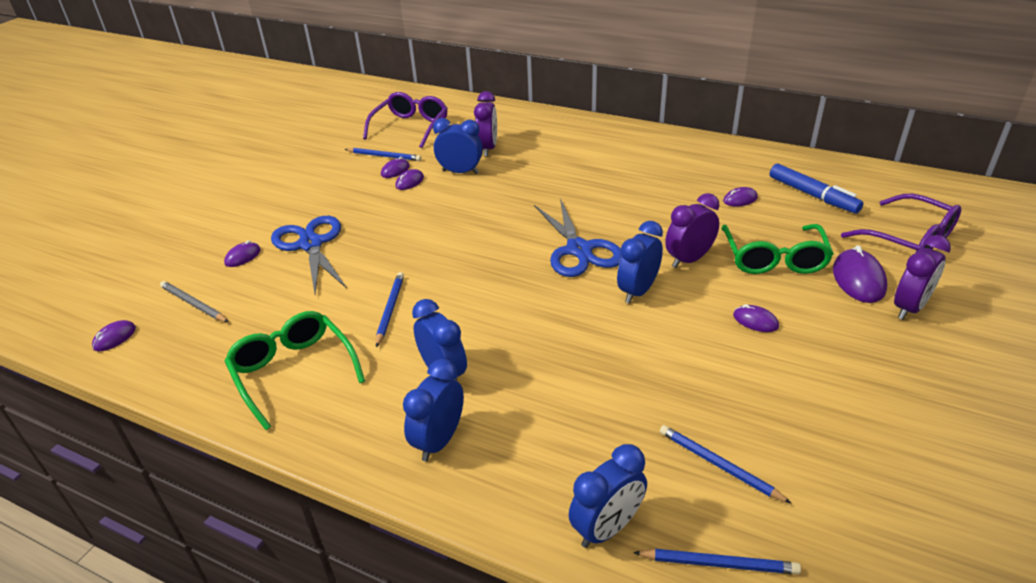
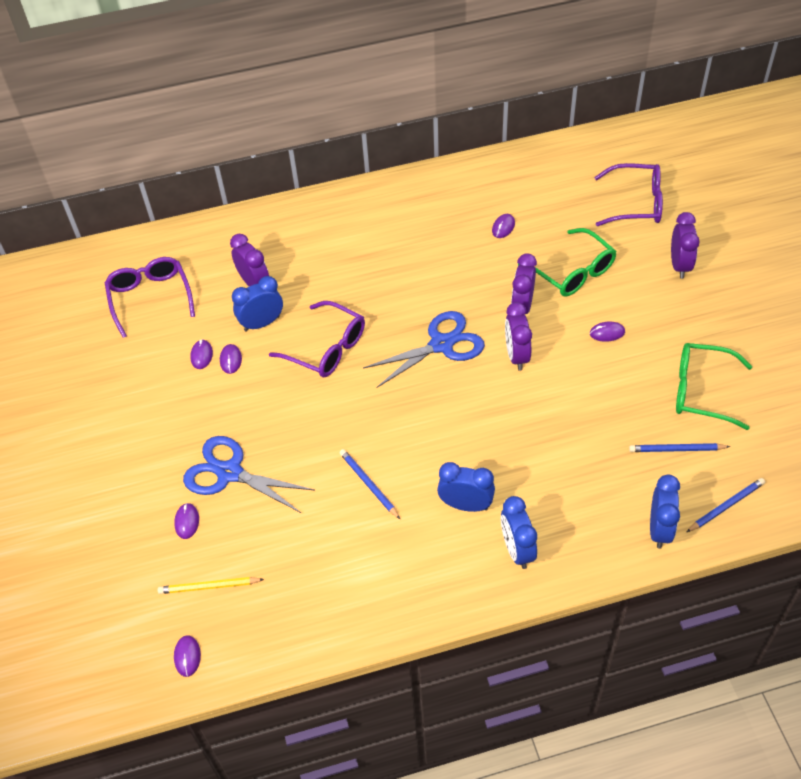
camera: 40 degrees left, 15 degrees up
(193, 304) = (209, 587): grey pencil -> yellow pencil
(293, 371) = (364, 577): green glasses -> green glasses (701, 391)
(384, 156) = (170, 346): blue pencil -> none
(484, 208) = (327, 348): none -> purple glasses
(579, 250) = (441, 344): blue scissors -> blue scissors turned 60 degrees counterclockwise
(638, 291) = (516, 355): blue clock -> purple clock
(812, 195) = (546, 195): blue marker -> none
(858, 279) = (635, 259): purple mouse -> none

